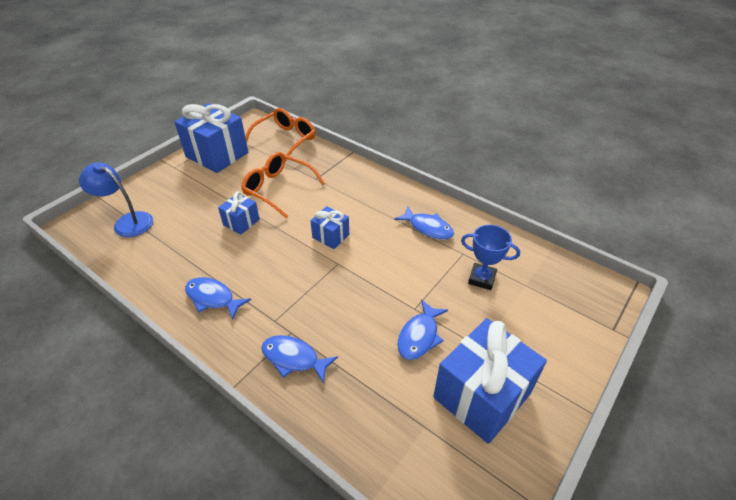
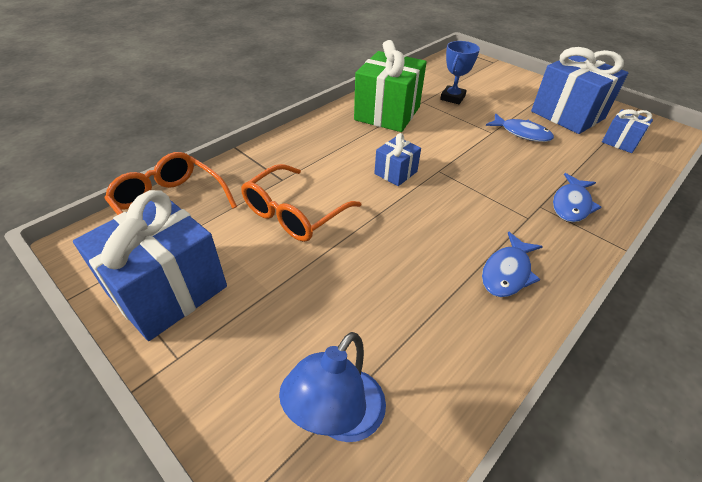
camera: 85 degrees left, 0 degrees up
(241, 222) = (361, 250): blue gift -> blue gift (620, 142)
(428, 228) = (387, 113): blue fish -> green gift

